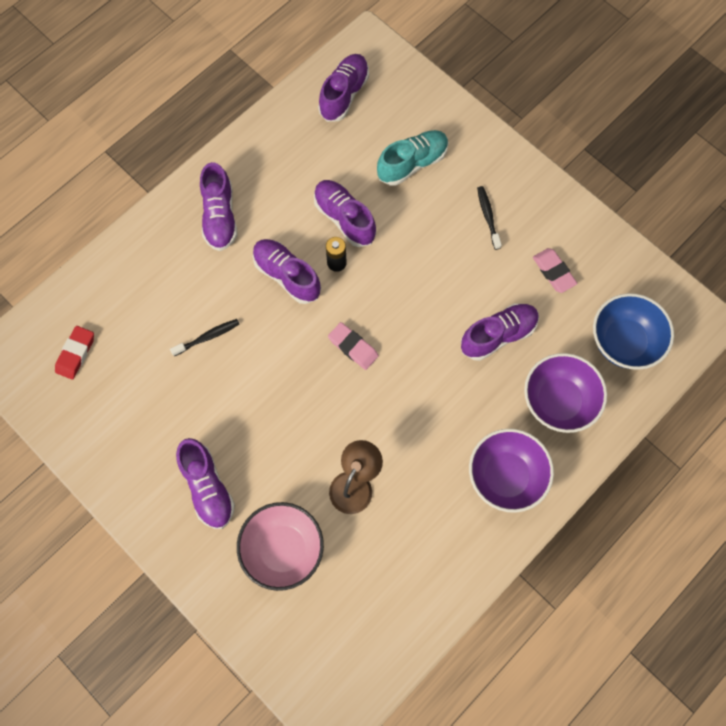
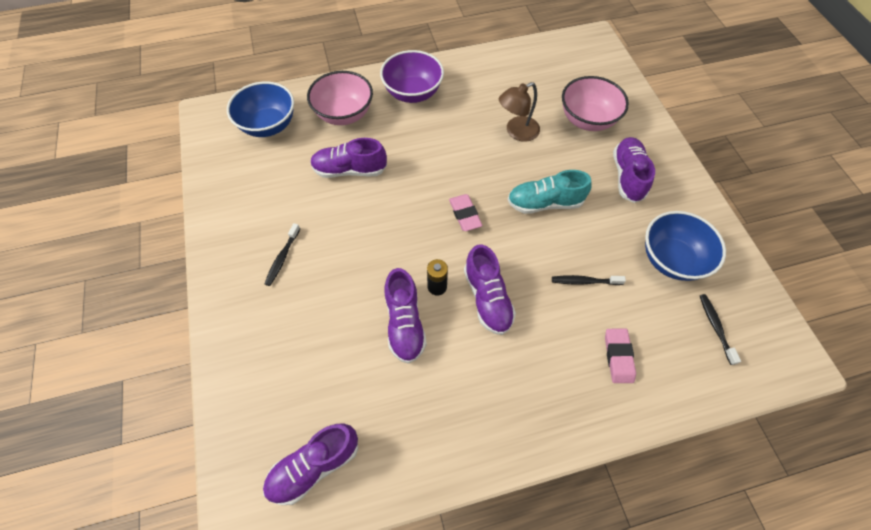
camera: 150 degrees left, 10 degrees down
(76, 354) = (715, 327): red eraser -> black toothbrush
(133, 404) = (671, 259): none -> blue bowl
(220, 216) = (523, 391): purple shoe -> none
(412, 163) = (306, 343): turquoise shoe -> turquoise shoe (545, 203)
(553, 272) = (271, 191): pink eraser -> pink eraser (618, 357)
(558, 401) = (344, 114): purple bowl -> pink bowl

